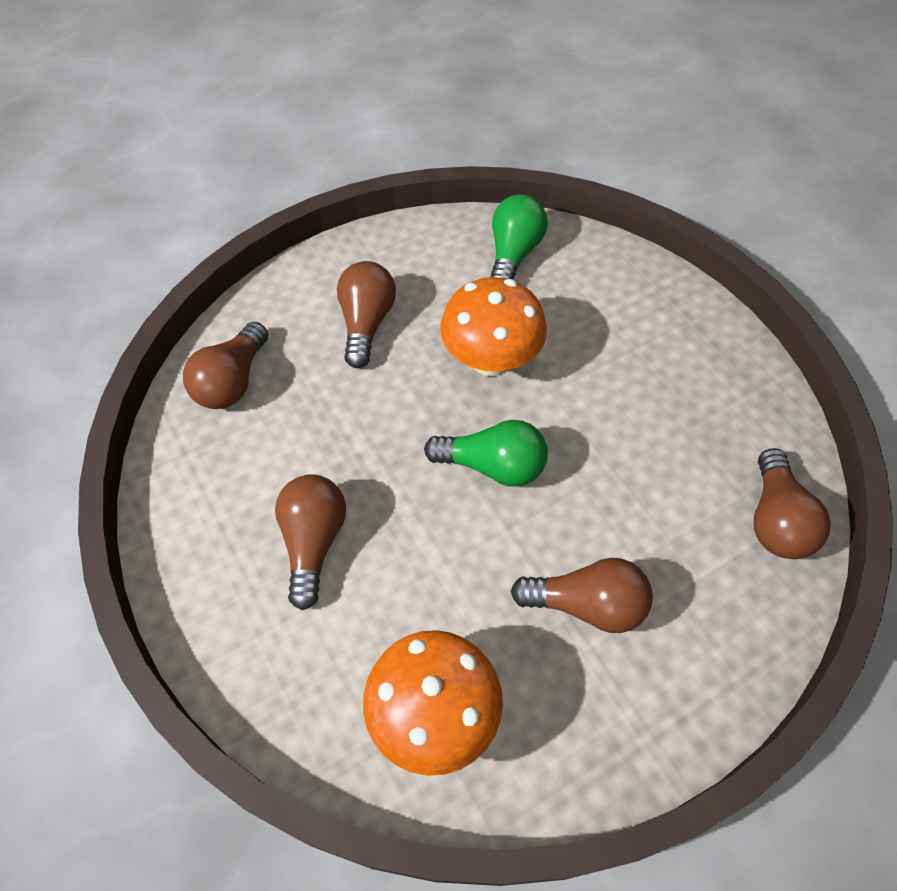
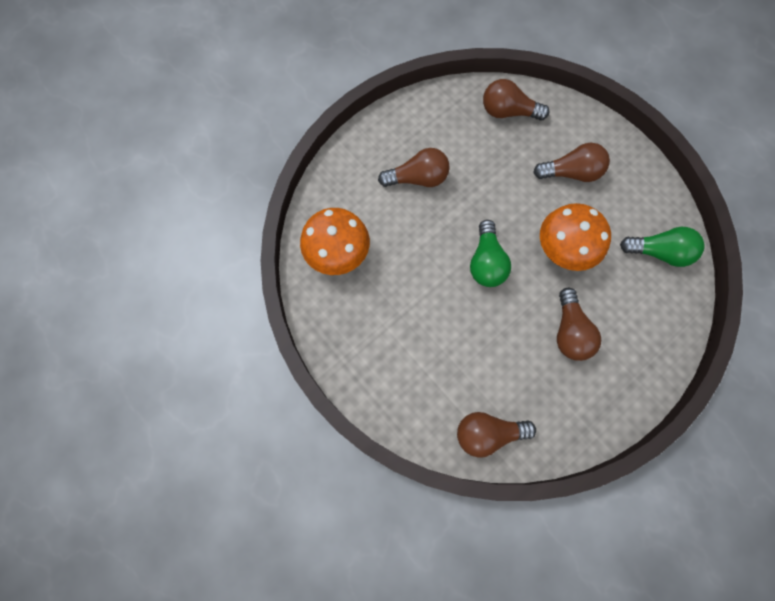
camera: 80 degrees right, 15 degrees up
(587, 605) = (410, 324): brown light bulb -> brown light bulb (570, 332)

